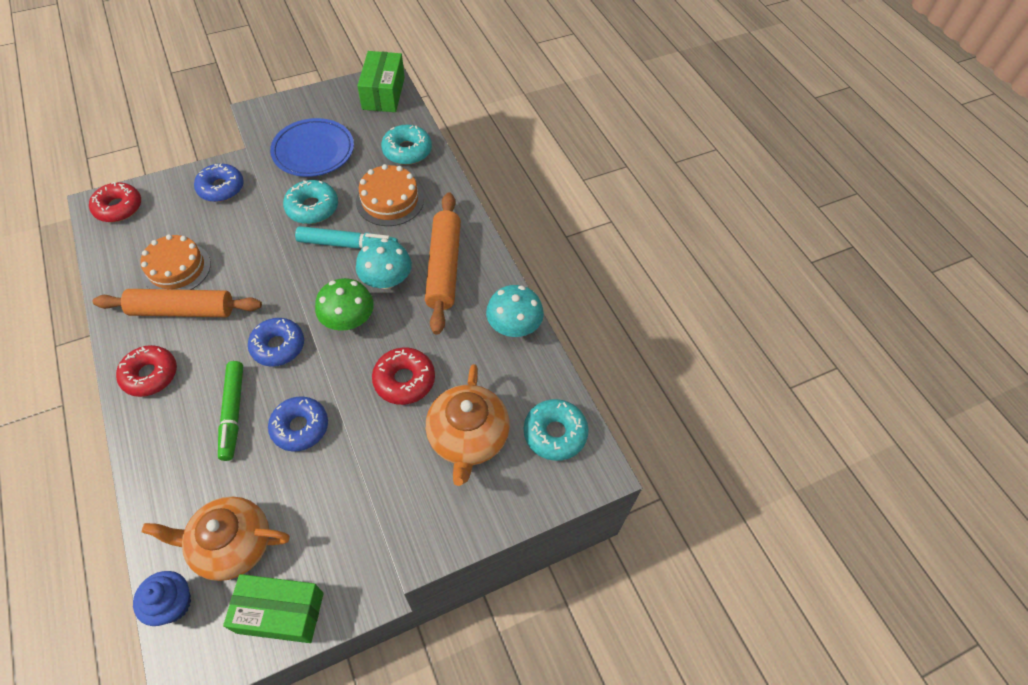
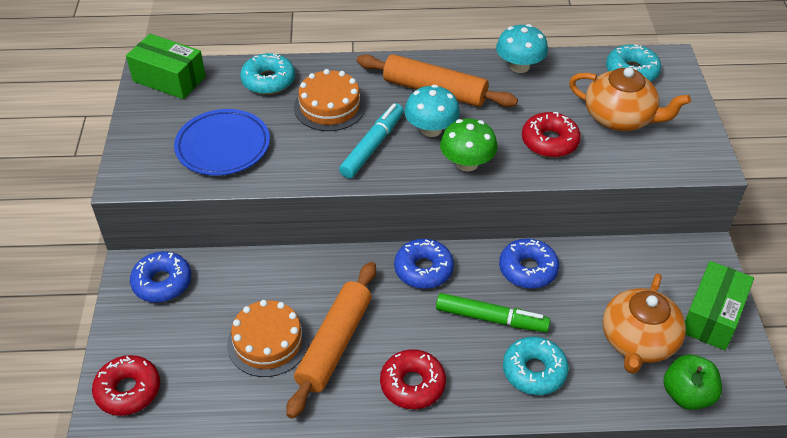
camera: 65 degrees left, 10 degrees down
(172, 604) = (687, 395): blue cupcake -> green apple
(312, 208) = (307, 162): turquoise donut -> turquoise donut (534, 371)

